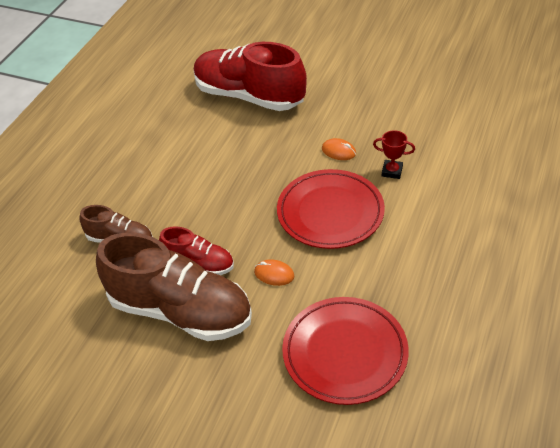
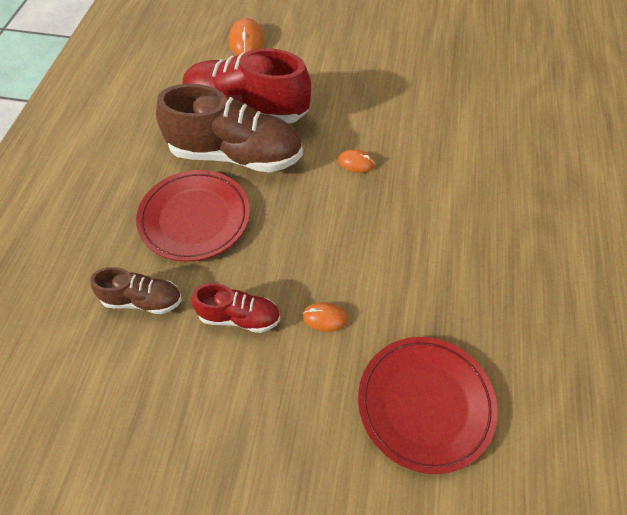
camera: 15 degrees left, 10 degrees up
(180, 311) = (232, 380): brown shoe -> brown shoe (235, 155)
(264, 37) = (246, 41): none -> orange mouse
(330, 212) = (366, 235): red plate -> red plate (195, 218)
(392, 171) = (416, 180): red trophy -> none

